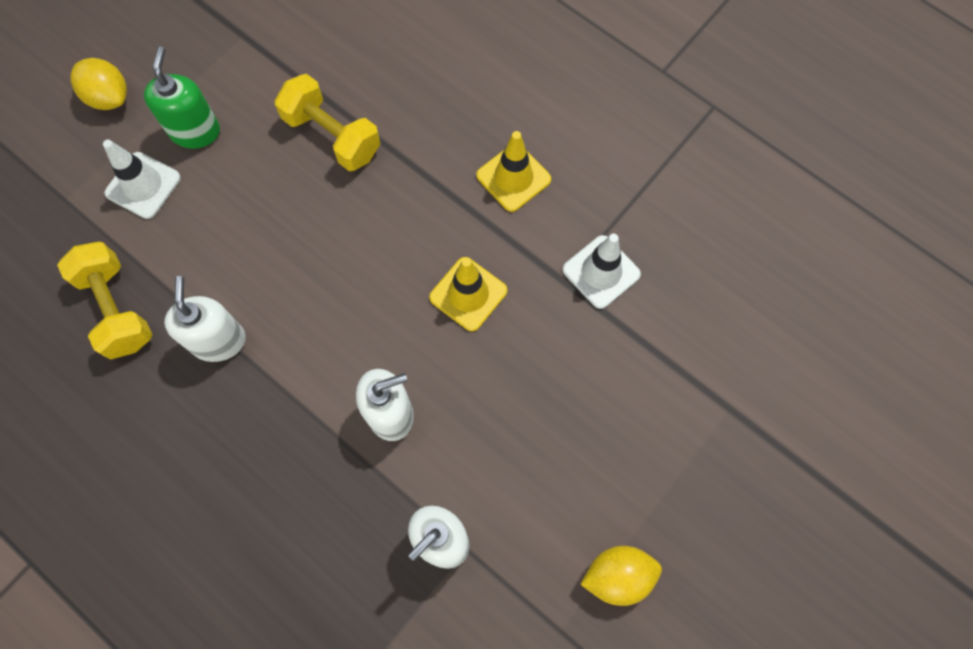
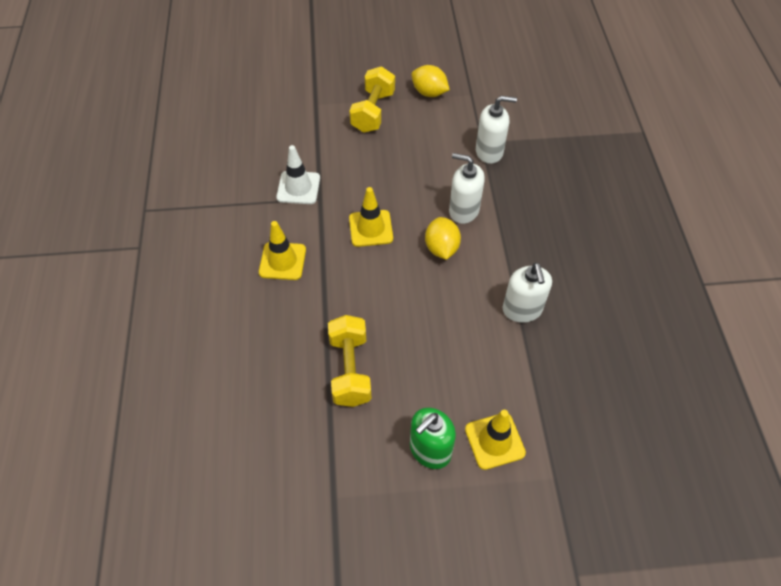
camera: 135 degrees left, 15 degrees down
(109, 97) = (467, 534): yellow lemon -> yellow lemon (441, 248)
(117, 308) = (569, 374): yellow dumbbell -> yellow dumbbell (373, 112)
(143, 185) = (494, 441): white traffic cone -> yellow traffic cone
(218, 340) = (522, 310): white soap dispenser -> white soap dispenser turned 45 degrees counterclockwise

